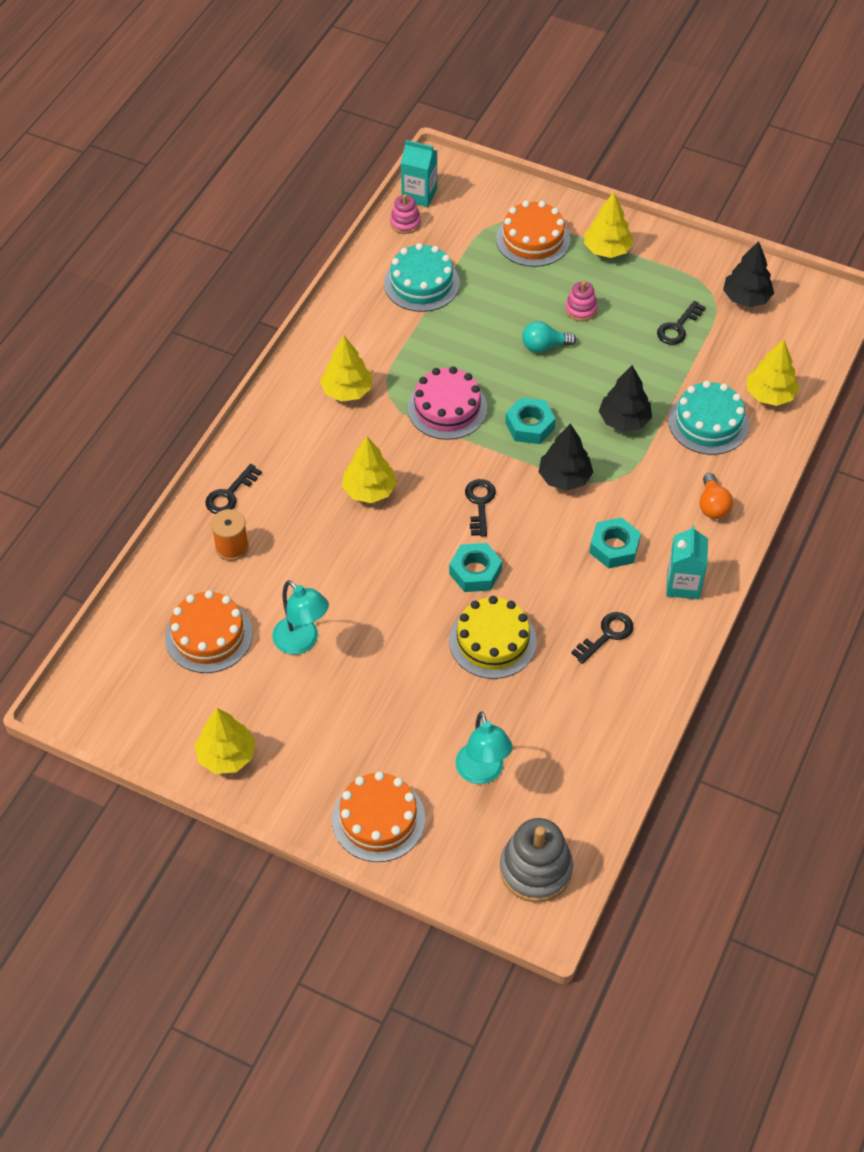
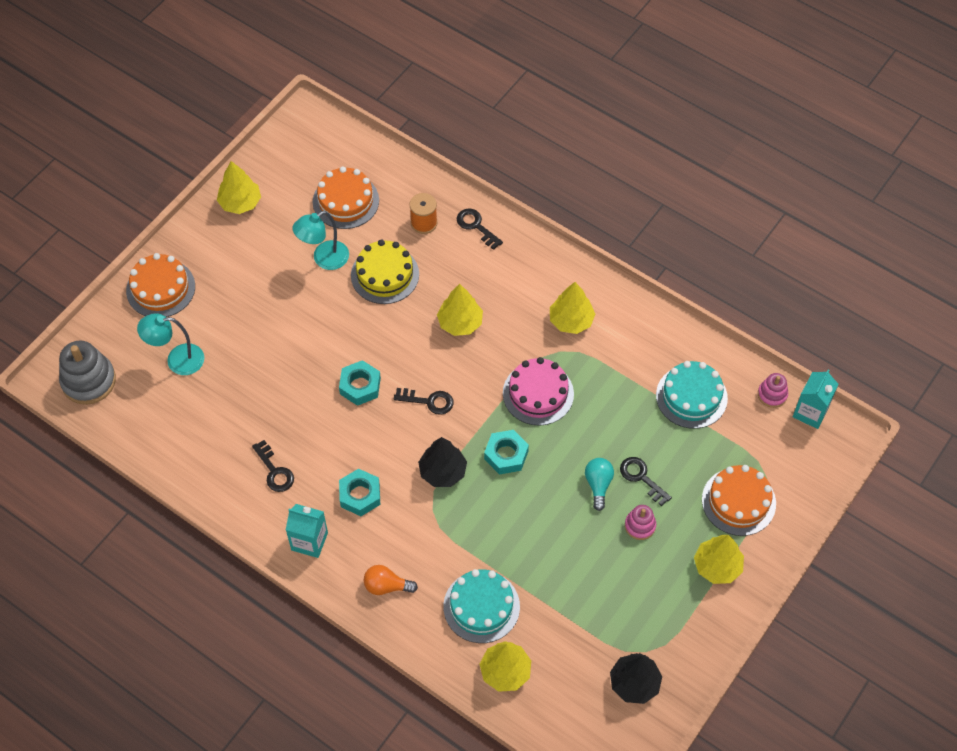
camera: 100 degrees right, 5 degrees up
(492, 641) = (291, 387): yellow cake -> yellow cake (385, 275)
(624, 420) = (498, 534): black tree -> none
(678, 327) = (604, 608): black key -> black key (641, 478)

